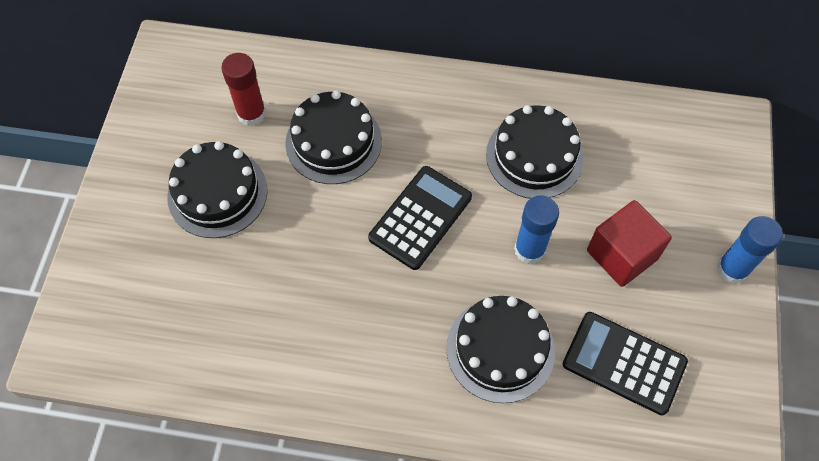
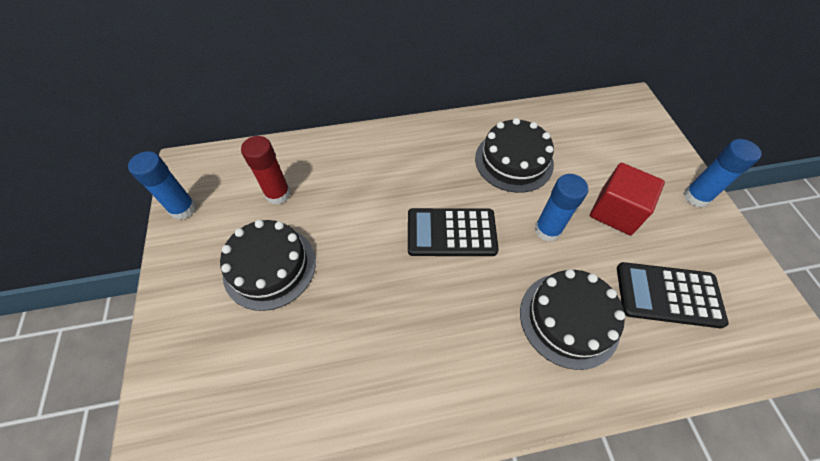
camera: 20 degrees left, 5 degrees down
(149, 100) = (183, 209): none -> blue glue stick
(333, 142) = (355, 196): black cake -> none
(420, 218) = (451, 232): black calculator -> black calculator turned 105 degrees counterclockwise

